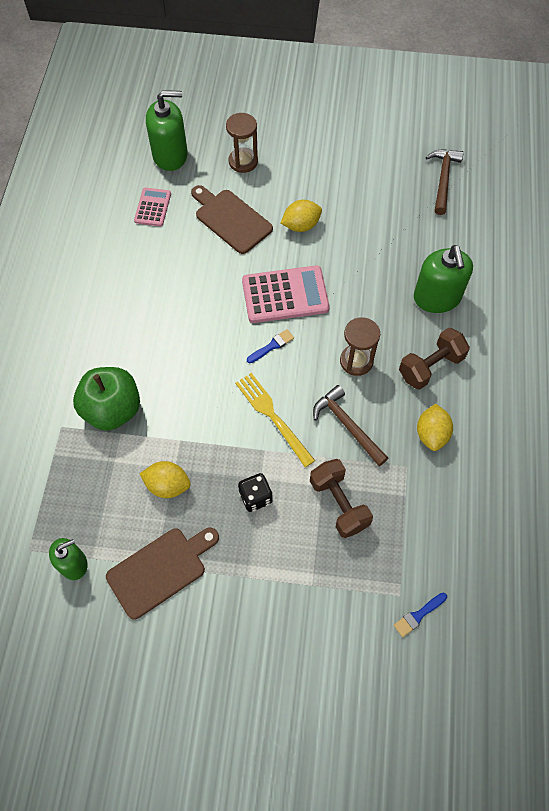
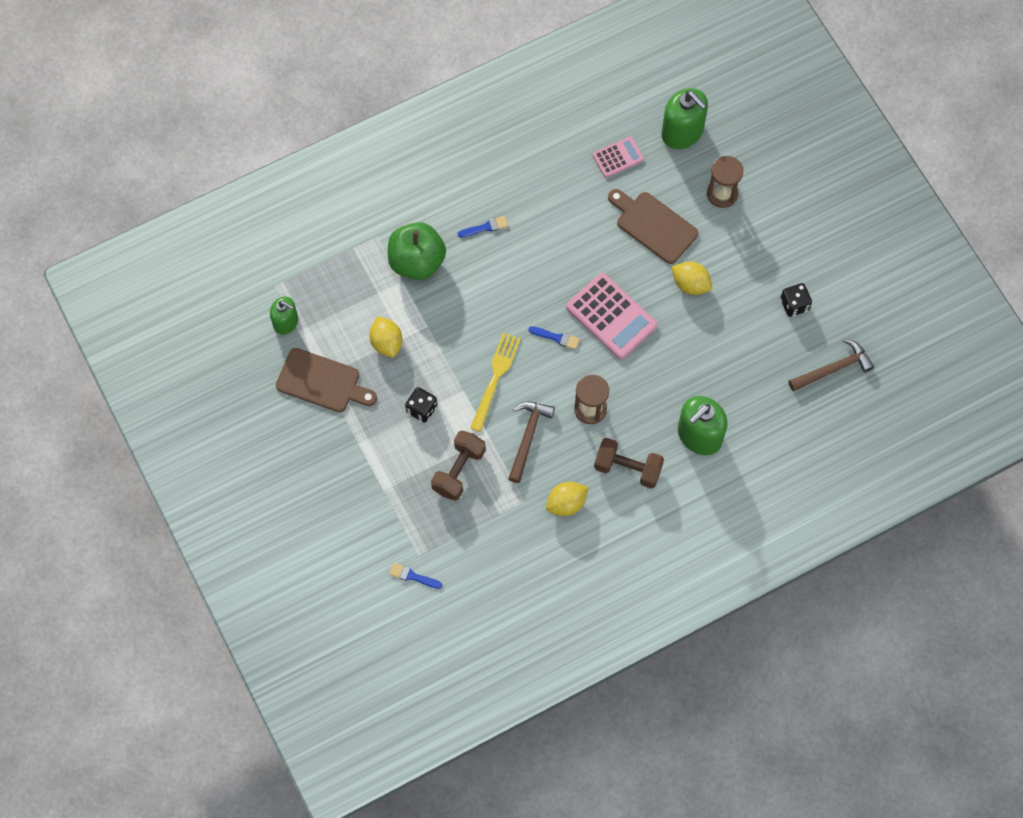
camera: 55 degrees right, 5 degrees up
(128, 336) = (485, 227): none -> blue brush
(231, 219) = (653, 225): brown cutting board -> brown cutting board turned 60 degrees counterclockwise
(371, 172) = (794, 305): none -> black dice

